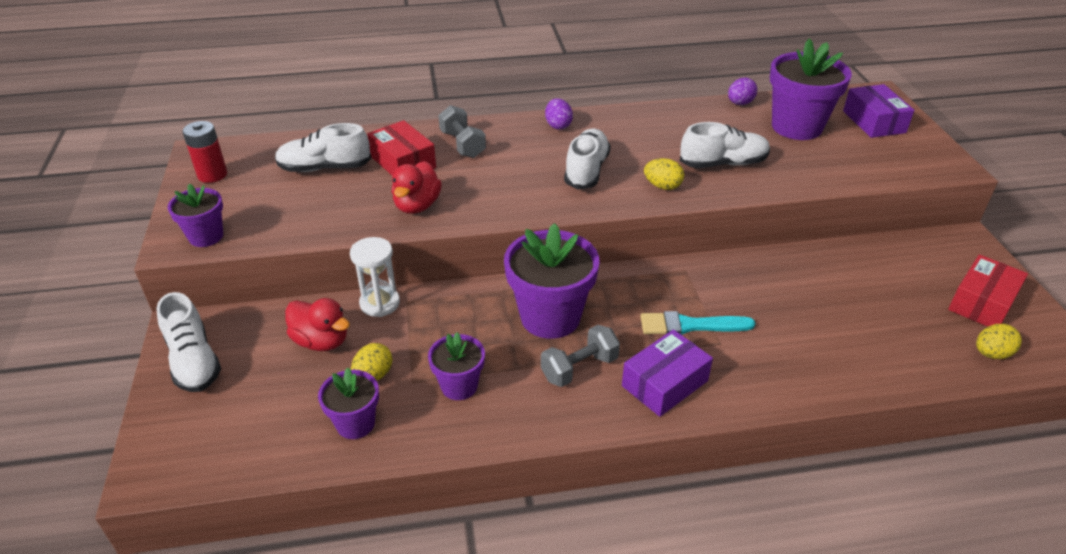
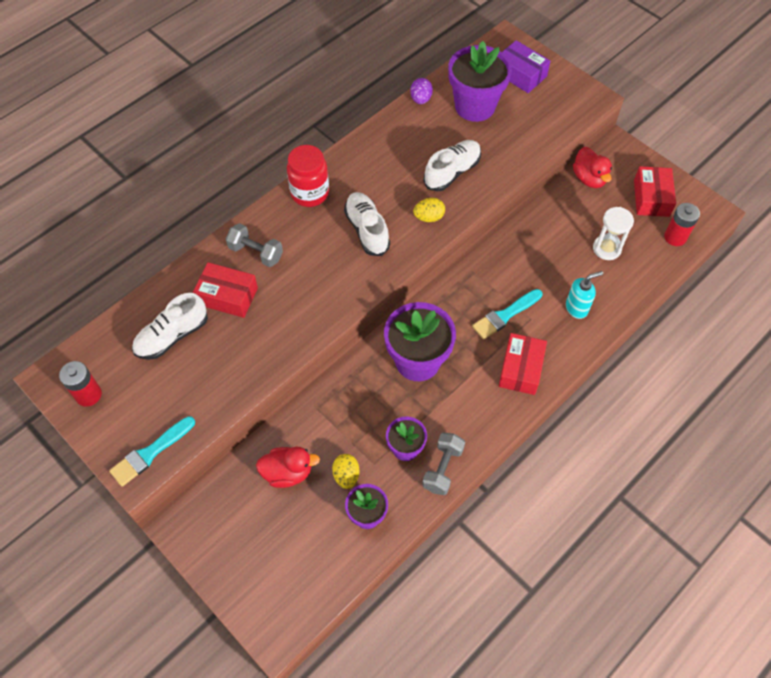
camera: 35 degrees left, 20 degrees up
(194, 361) = (216, 543): white shoe -> none
(206, 236) = (150, 453): purple flower pot -> turquoise brush
(380, 303) = (298, 419): white hourglass -> white hourglass (606, 248)
(417, 206) = (278, 332): red duck -> red duck (589, 178)
(558, 125) = (310, 193): purple egg -> red jar
(579, 368) = (465, 389): grey dumbbell -> grey dumbbell (443, 468)
(664, 383) = (521, 369): purple box -> red box
(790, 360) = (577, 308): none -> turquoise soap dispenser
(991, 354) = (675, 237): yellow egg -> red battery

